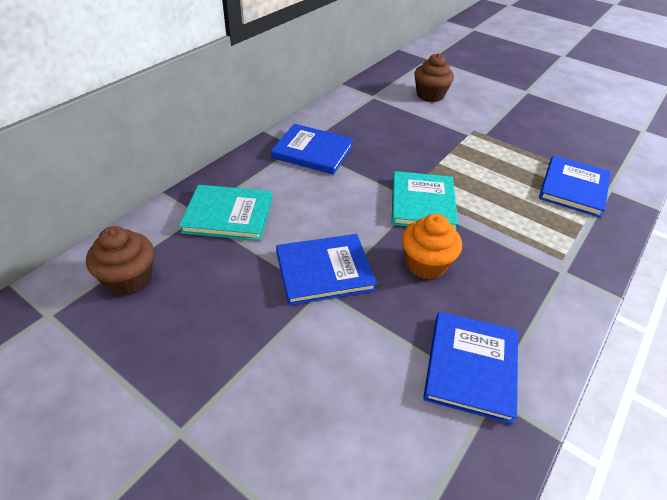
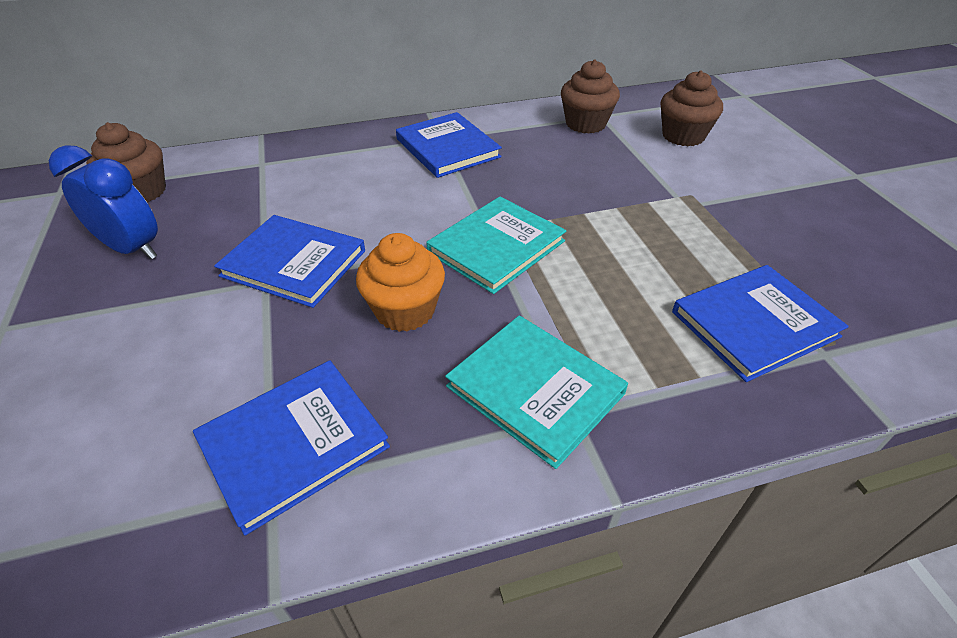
camera: 40 degrees right, 0 degrees up
(194, 322) = (133, 249): none -> blue clock
(228, 215) = (285, 174): turquoise book -> turquoise book (535, 390)
(371, 105) = (585, 124): none -> brown cupcake

